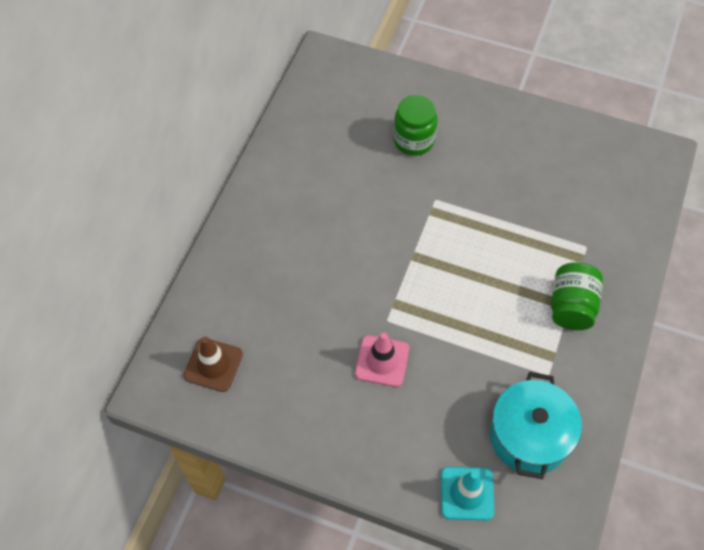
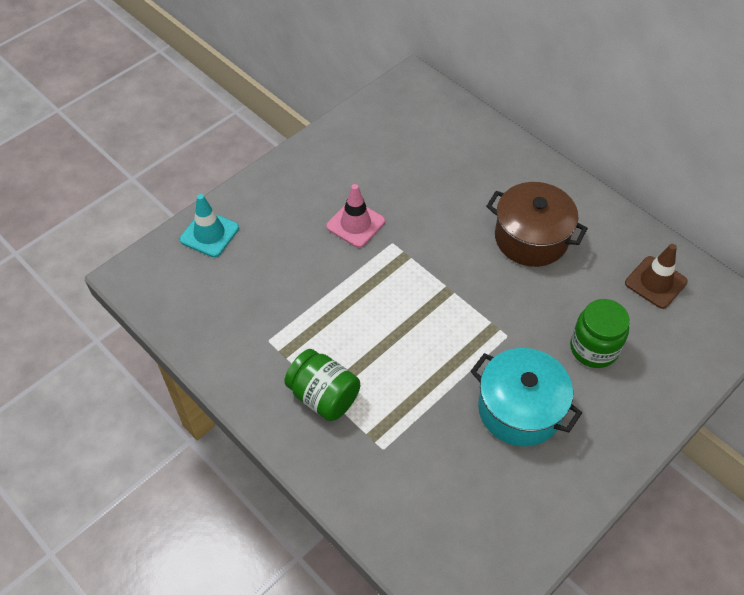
camera: 115 degrees right, 5 degrees down
(213, 365) = (415, 119): brown traffic cone -> brown traffic cone (655, 282)
(324, 213) = (531, 238): none -> brown pot
(529, 436) = (224, 298): turquoise pot -> turquoise pot (519, 409)

